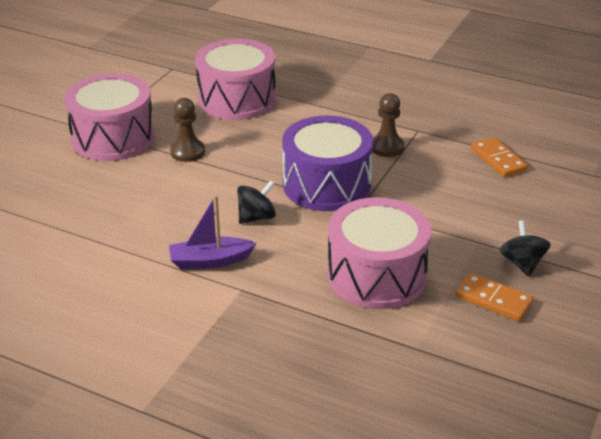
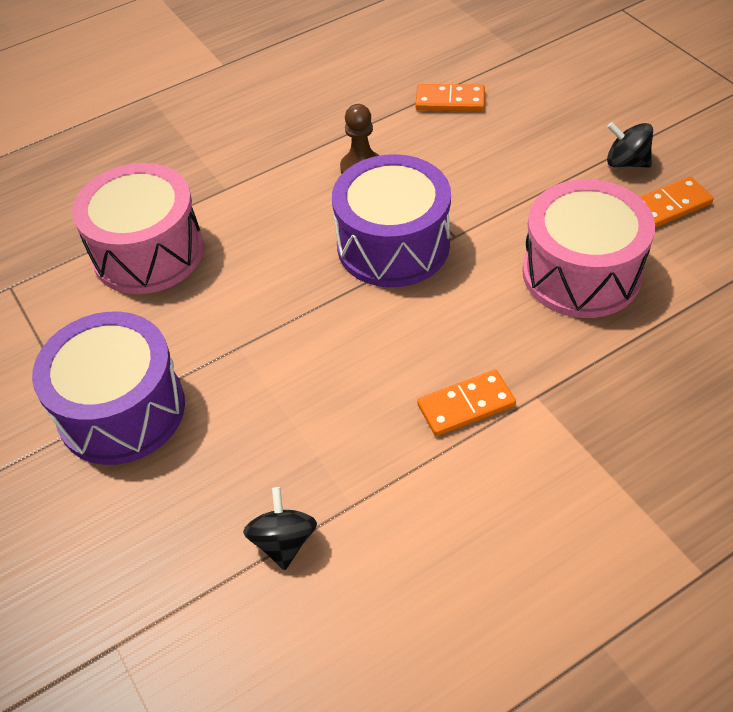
camera: 55 degrees left, 15 degrees up
(113, 138) = (121, 410): pink drum -> purple drum
(187, 152) = (223, 343): brown pawn -> none
(210, 261) = (466, 405): purple boat -> orange domino
(256, 217) = (410, 330): black spinning top -> black spinning top (283, 541)

